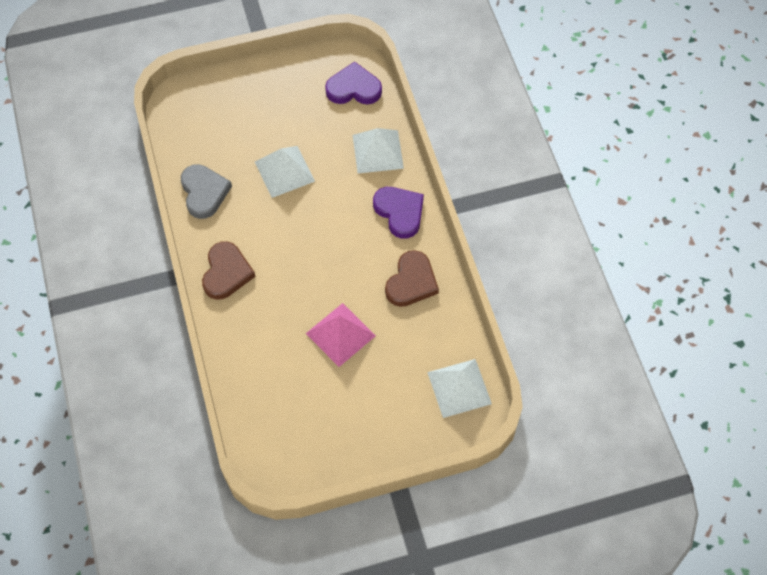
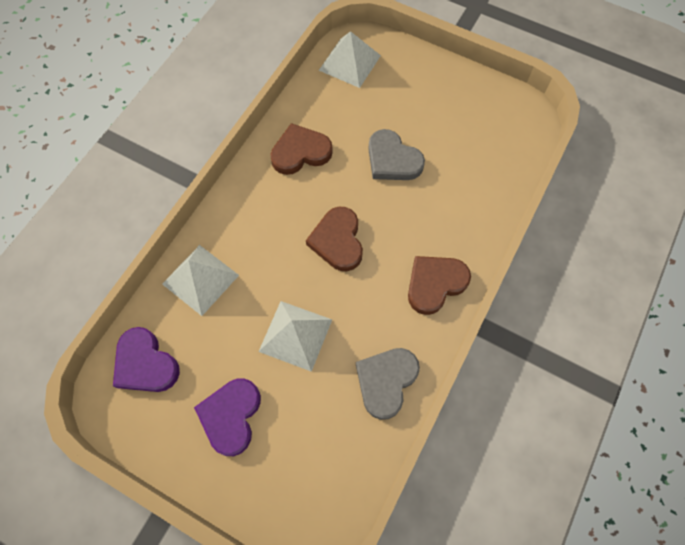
camera: 135 degrees left, 5 degrees up
(318, 245) = (337, 241): none -> brown heart
(340, 334) = (392, 160): pink pyramid -> grey heart
(399, 212) = (246, 211): purple heart -> purple heart (231, 416)

